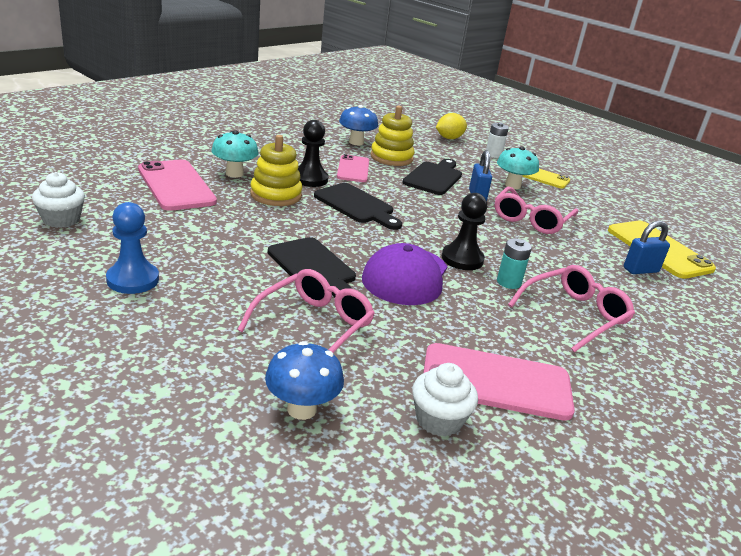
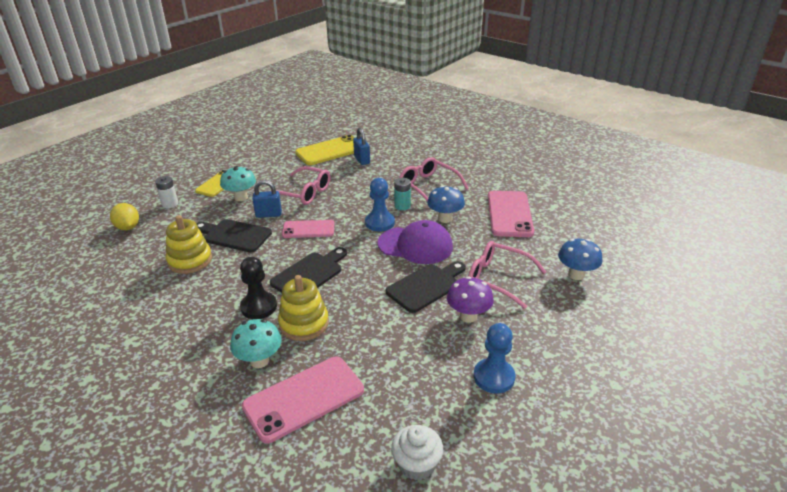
camera: 90 degrees left, 5 degrees up
(244, 285) = (468, 316): none -> purple mushroom
(353, 169) = (226, 282): pink phone -> pink phone (308, 229)
(356, 142) = (149, 285): blue mushroom -> blue mushroom (445, 219)
(438, 420) = (552, 231): white cupcake -> none
(462, 259) = (380, 223): black pawn -> blue pawn

